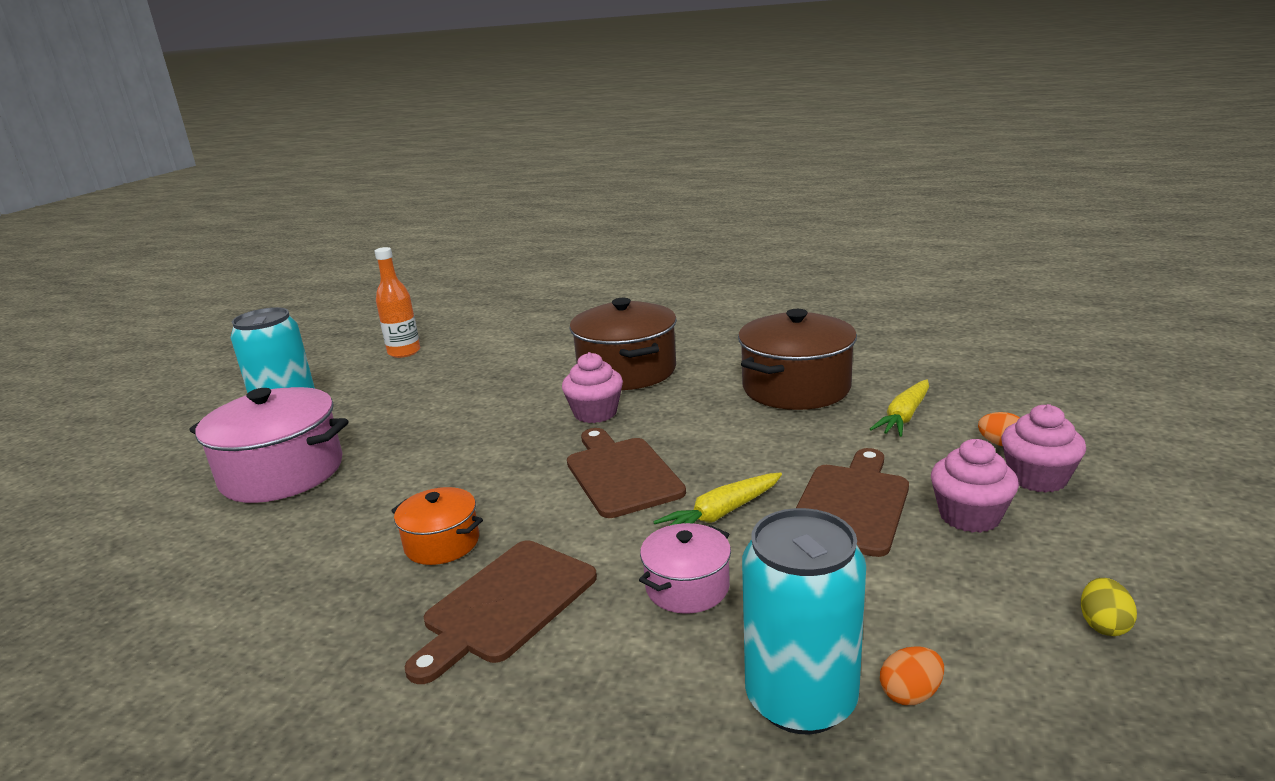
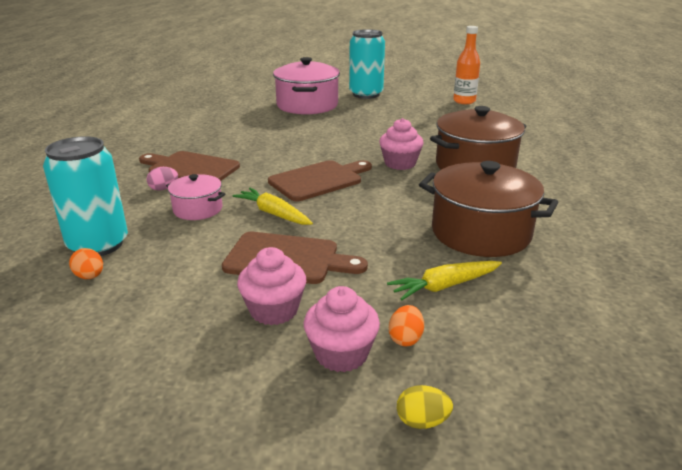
camera: 75 degrees right, 5 degrees up
(442, 543) = (243, 147): orange pot -> none
(586, 634) = (163, 188): none -> pink egg
(904, 416) = (445, 286): yellow carrot -> yellow carrot turned 45 degrees counterclockwise
(1103, 625) = (128, 359): yellow egg -> yellow egg (422, 421)

